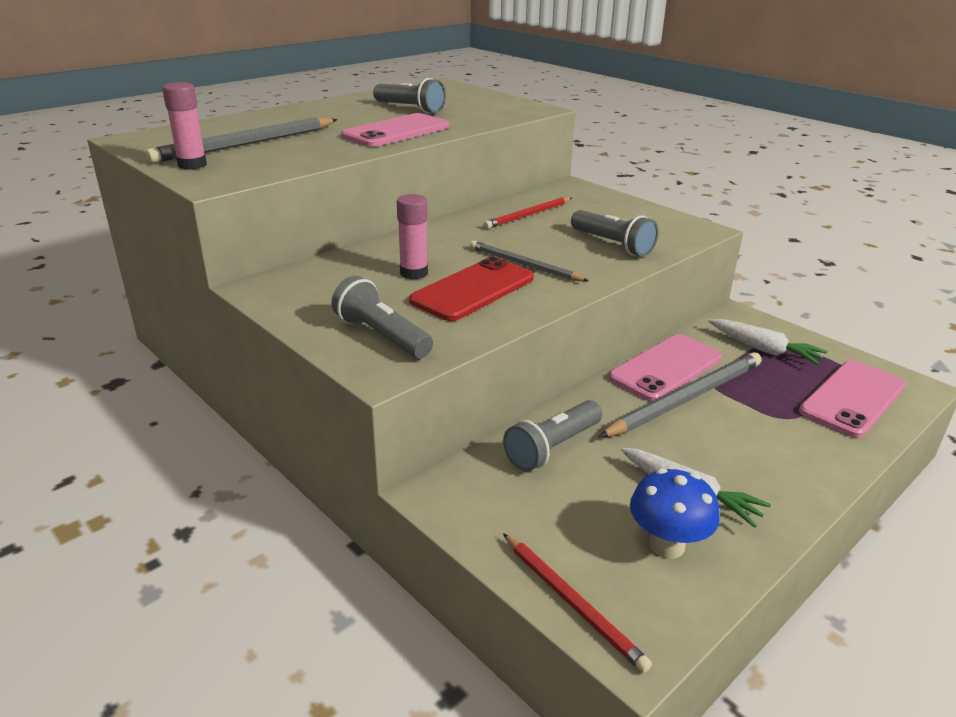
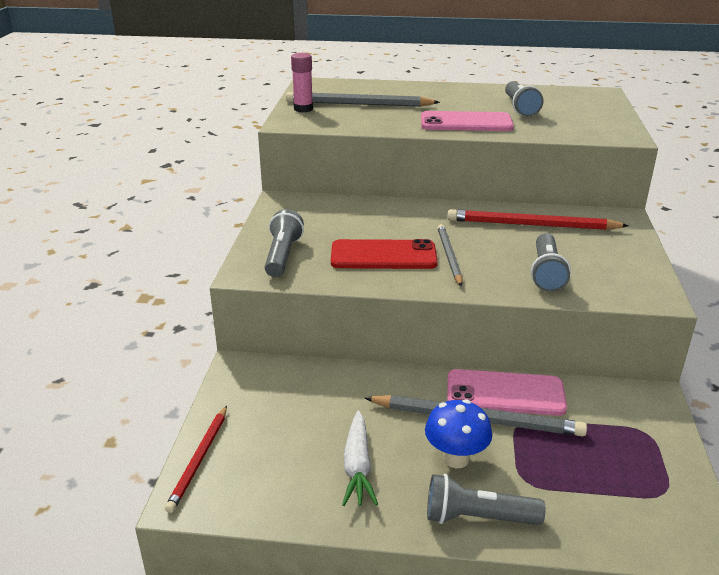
camera: 50 degrees right, 0 degrees up
(414, 273) = (372, 229): pink glue stick -> none
(528, 215) = (531, 225): red pencil -> red pencil, size x1.58
(552, 448) = (335, 387): grey flashlight -> grey flashlight (477, 518)
(667, 545) = (291, 477): blue mushroom -> blue mushroom (455, 458)
(764, 349) = (617, 432): white carrot -> none
(852, 398) = (616, 510): pink phone -> none

